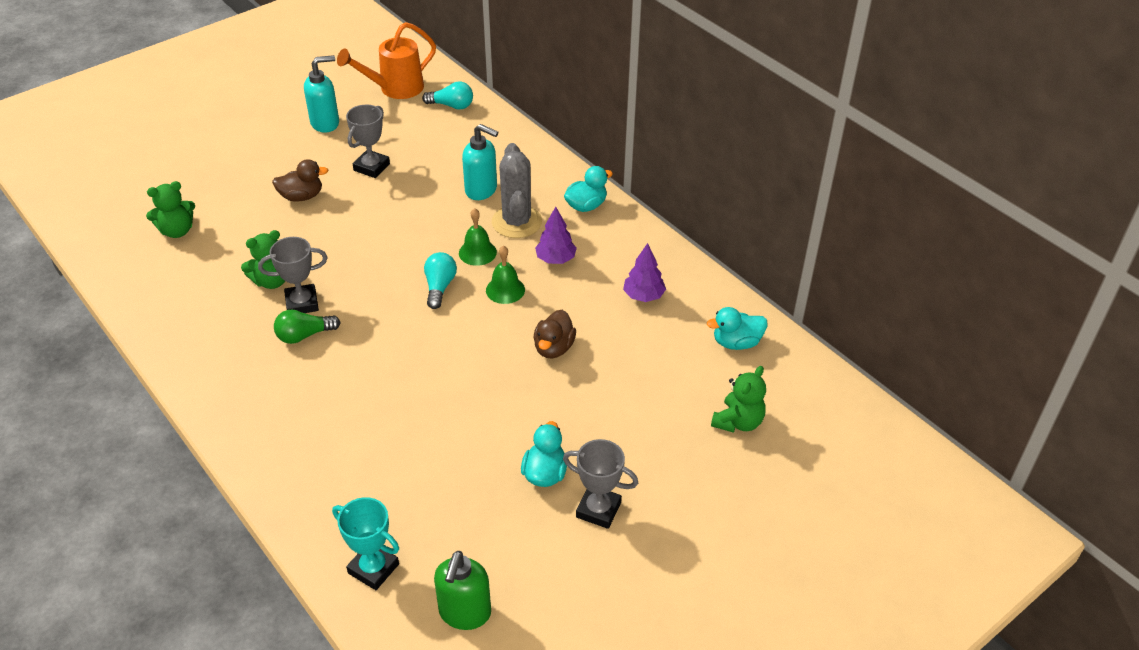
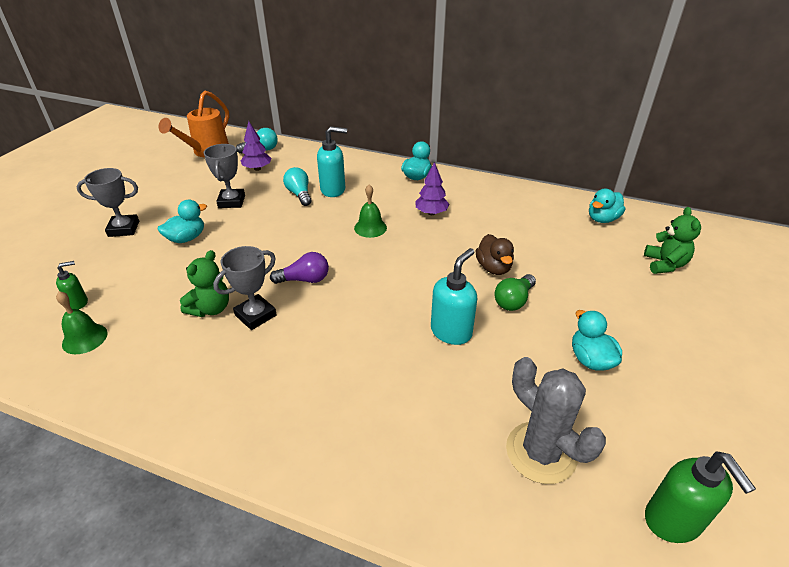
camera: 30 degrees left, 5 degrees down
(177, 231) = (78, 303): green teddy bear -> green soap dispenser
(302, 196) = (186, 238): brown duck -> turquoise duck
(304, 335) = (281, 340): green light bulb -> green light bulb (513, 300)
(325, 123) = (166, 186): turquoise soap dispenser -> turquoise soap dispenser (451, 332)
(369, 285) = (304, 280): none -> purple light bulb
(373, 569) = (550, 526): turquoise trophy -> none
(439, 287) = (364, 260): turquoise light bulb -> turquoise light bulb (299, 194)
(505, 290) = (416, 244): green bell -> green bell (84, 338)
(516, 222) = (379, 200): grey cactus -> grey cactus (541, 452)
(598, 510) = (659, 367): grey trophy -> grey trophy (124, 229)
(643, 296) = (514, 214): purple tree -> purple tree (257, 169)

